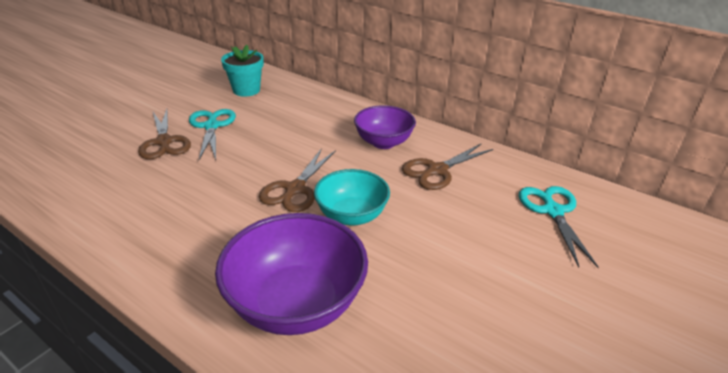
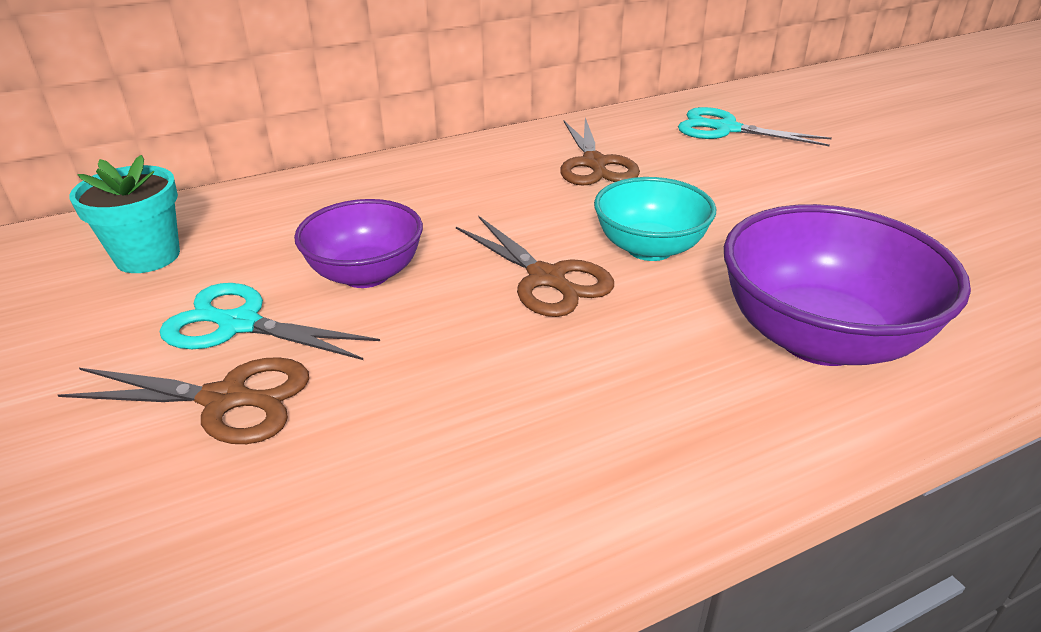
camera: 60 degrees left, 0 degrees up
(383, 142) = (489, 179): purple bowl -> purple bowl (366, 274)

